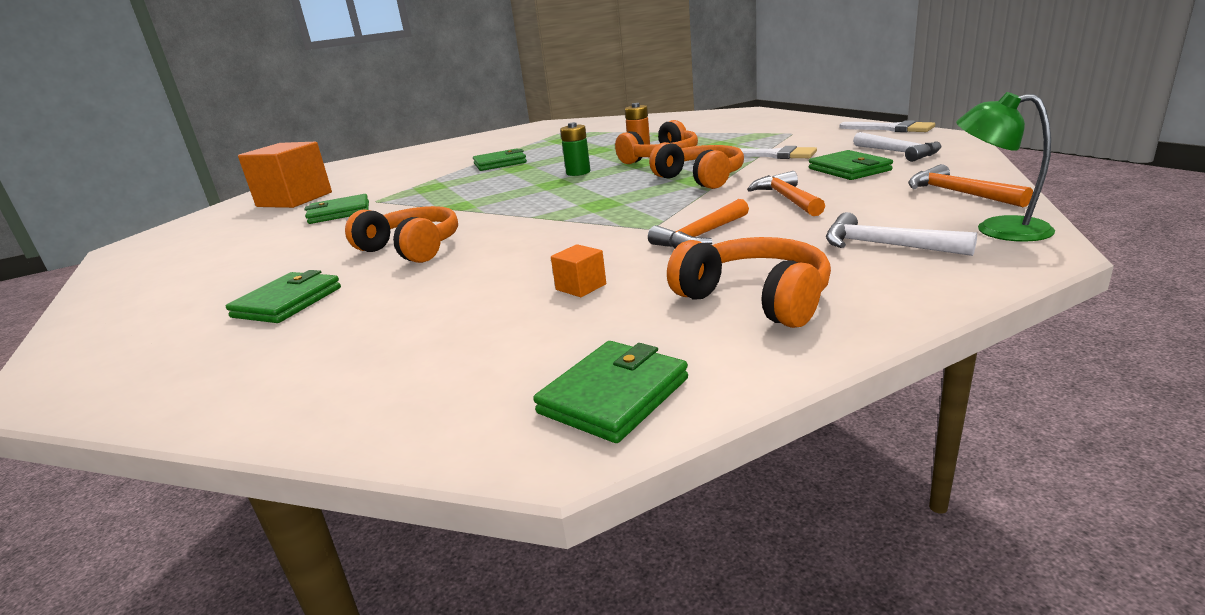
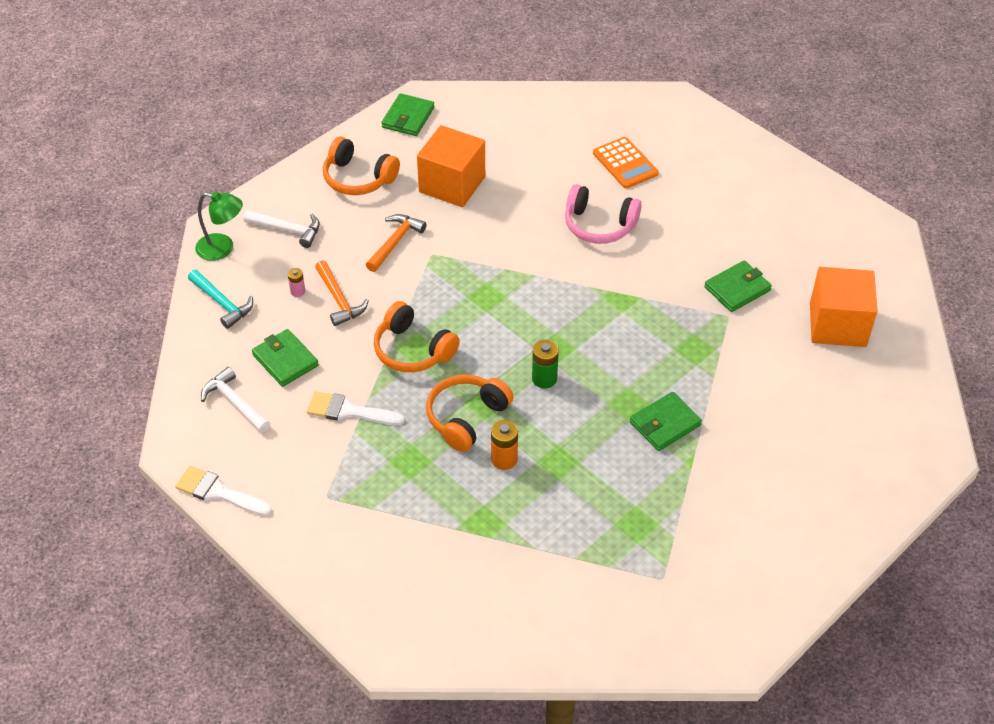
camera: 160 degrees right, 25 degrees up
(287, 302) = (625, 163): green wallet -> orange calculator
(411, 248) = (599, 225): orange headphones -> pink headphones
(581, 287) = (452, 184): orange cube -> orange cube, size x2.48
(847, 202) = (297, 291): none -> pink battery
(958, 193) = (222, 303): orange hammer -> turquoise hammer

